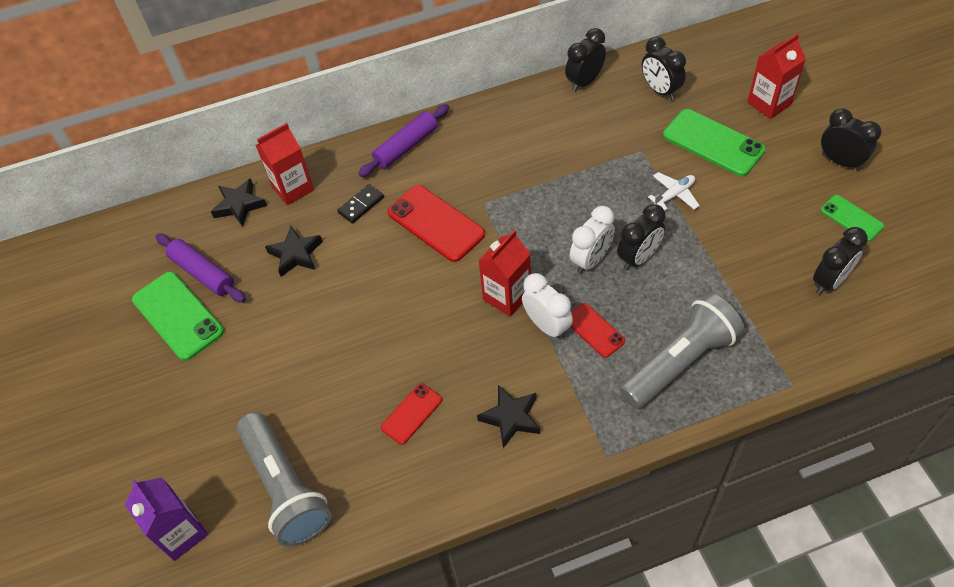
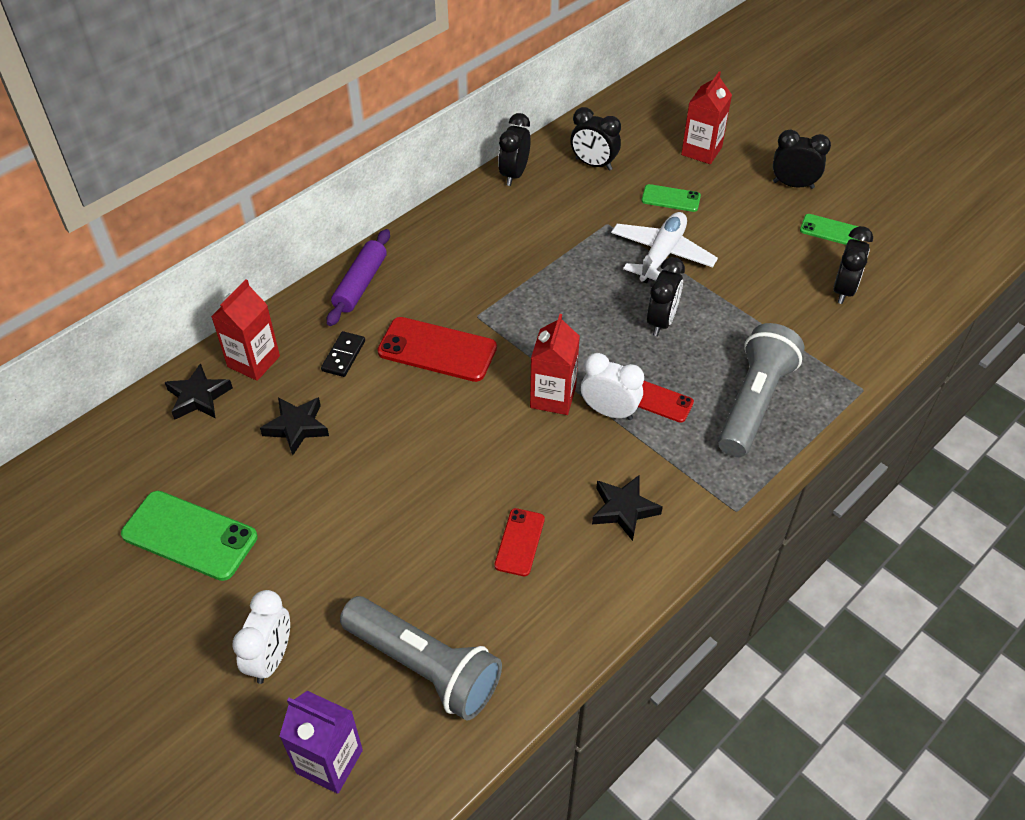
camera: 30 degrees left, 5 degrees down
(203, 273) = (195, 481): purple rolling pin -> none
(591, 260) = (617, 337): white clock -> white clock (271, 658)
(674, 195) = (661, 255): white plane -> white plane, size x1.79
(713, 143) = (671, 198): green phone -> green phone, size x0.57

